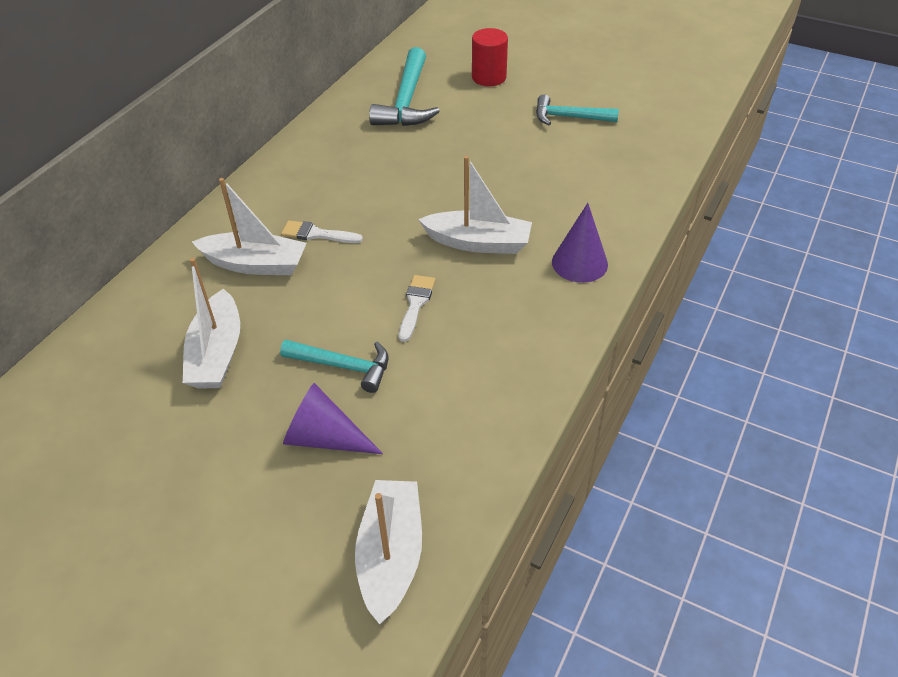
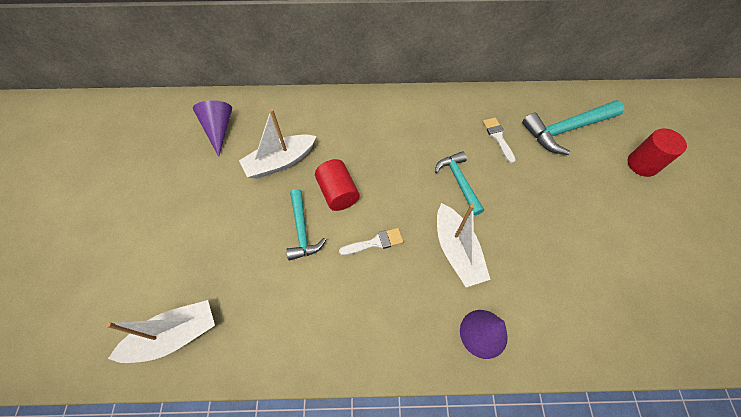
camera: 60 degrees right, 15 degrees up
(255, 264) = (356, 138): white boat -> none
(317, 234) = (401, 154): white brush -> white brush (498, 137)
(319, 312) = (338, 193): none -> red cylinder
(324, 438) = (244, 251): purple cone -> purple cone (219, 129)
(569, 117) = (647, 245): turquoise hammer -> turquoise hammer (459, 181)

